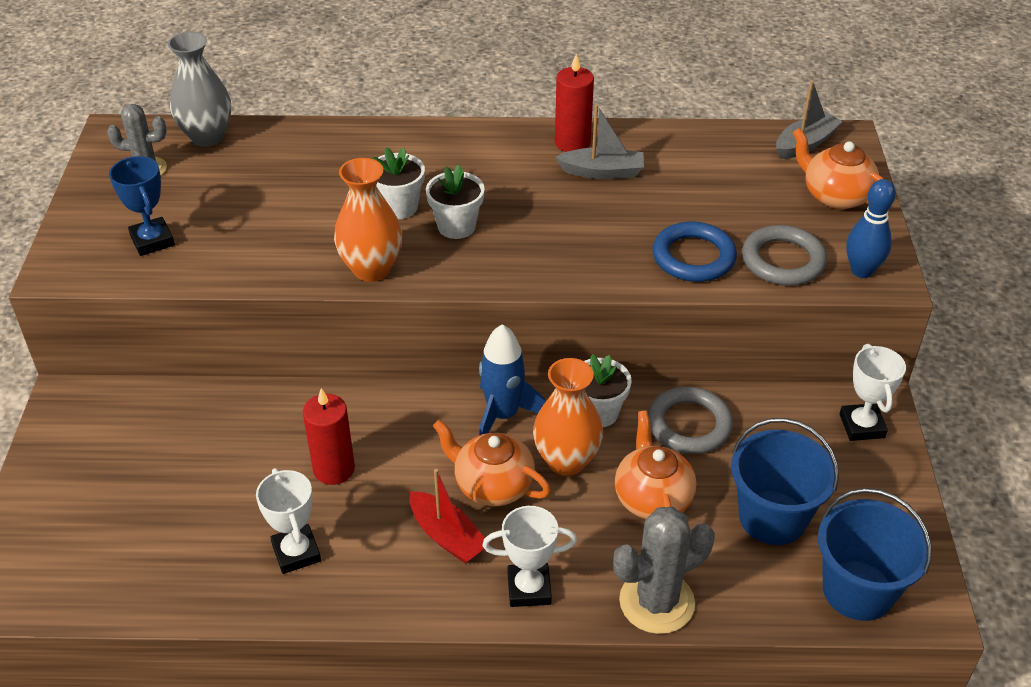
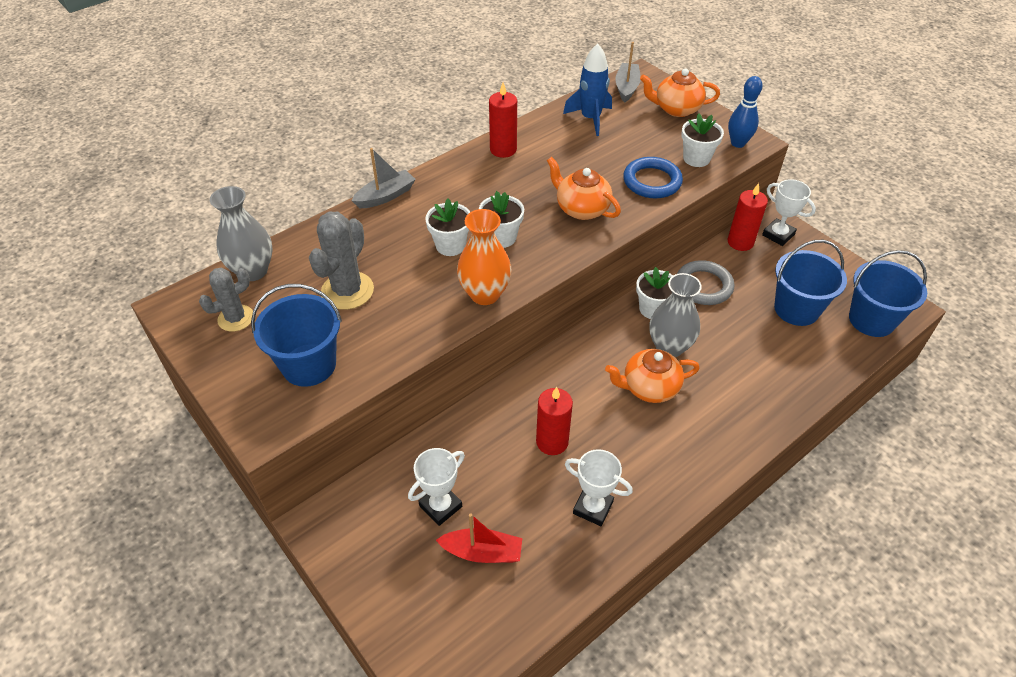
camera: 40 degrees left, 5 degrees up
(152, 241) = (309, 365): blue trophy -> blue bucket
(447, 536) = (661, 434): red boat -> red boat (482, 552)
(503, 415) = (606, 344): blue rocket -> blue rocket (590, 119)
(529, 588) = (736, 431): white trophy -> white trophy (440, 506)
(566, 461) = (669, 347): orange vase -> grey vase
(602, 172) = (542, 158): grey boat -> grey boat (385, 196)
(652, 497) = (733, 337): orange teapot -> orange teapot (581, 209)
(657, 602) = (800, 391): grey cactus -> grey cactus (347, 291)
(783, 261) = (696, 158): grey ring -> white flower pot
(799, 406) = (740, 242): none -> red candle

